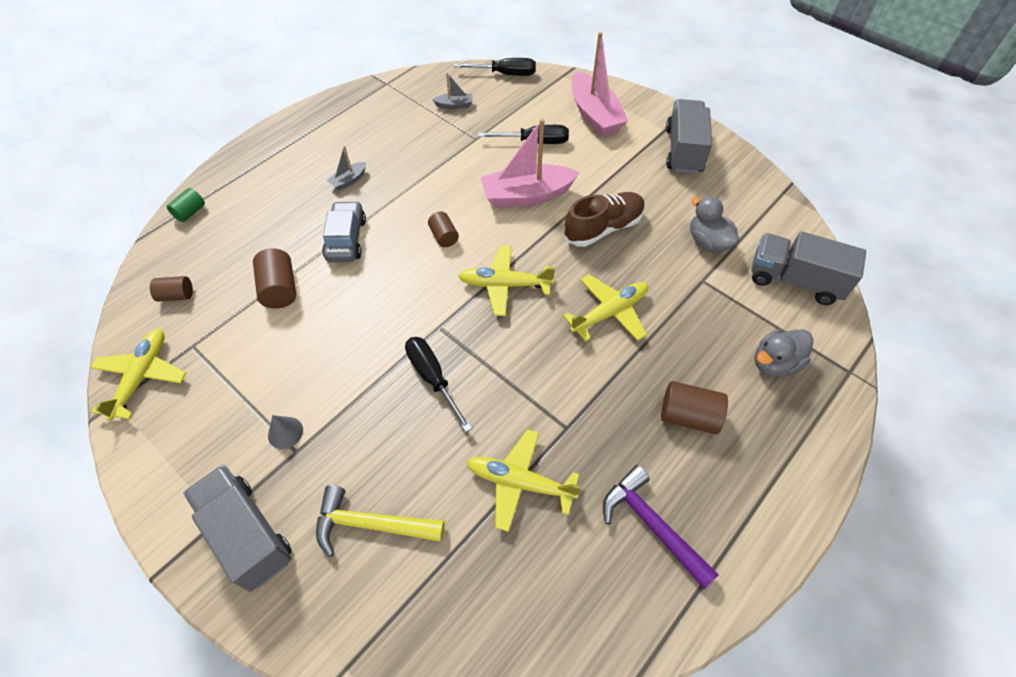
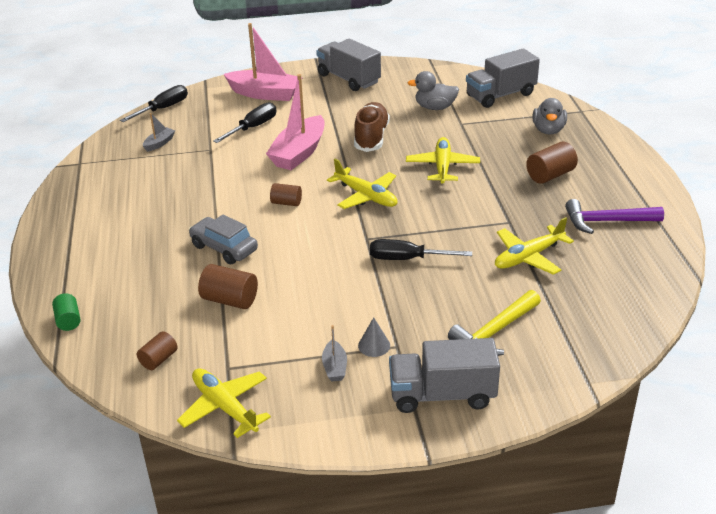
camera: 50 degrees left, 20 degrees down
(348, 180) = (162, 223): grey boat -> grey boat (334, 367)
(504, 285) = (366, 196): yellow plane -> yellow plane turned 90 degrees counterclockwise

